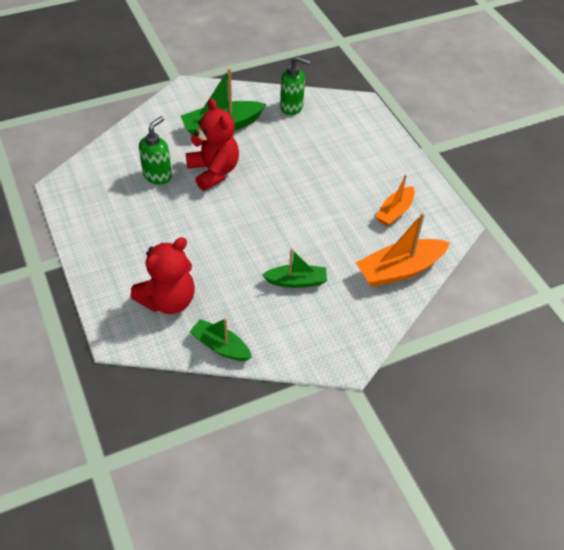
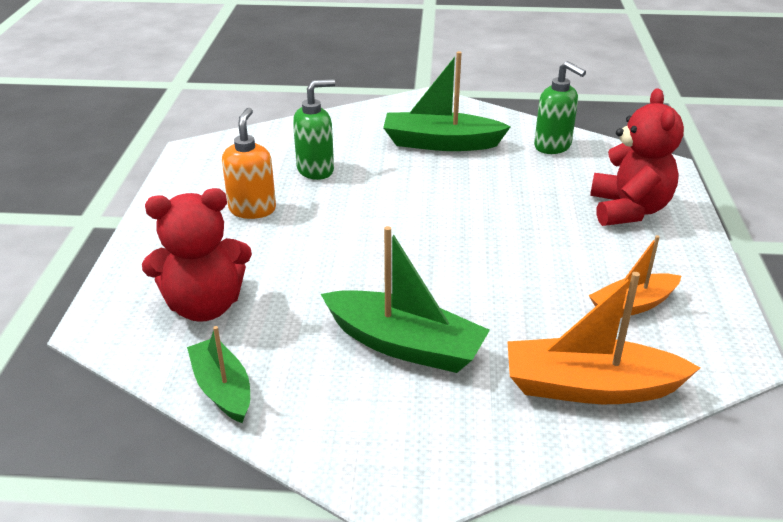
camera: 30 degrees right, 15 degrees down
(141, 221) = (252, 209): none -> orange soap dispenser
(214, 172) = (391, 185): red teddy bear -> red teddy bear (628, 210)
(296, 281) = (405, 345): green boat -> green boat, size x1.58

